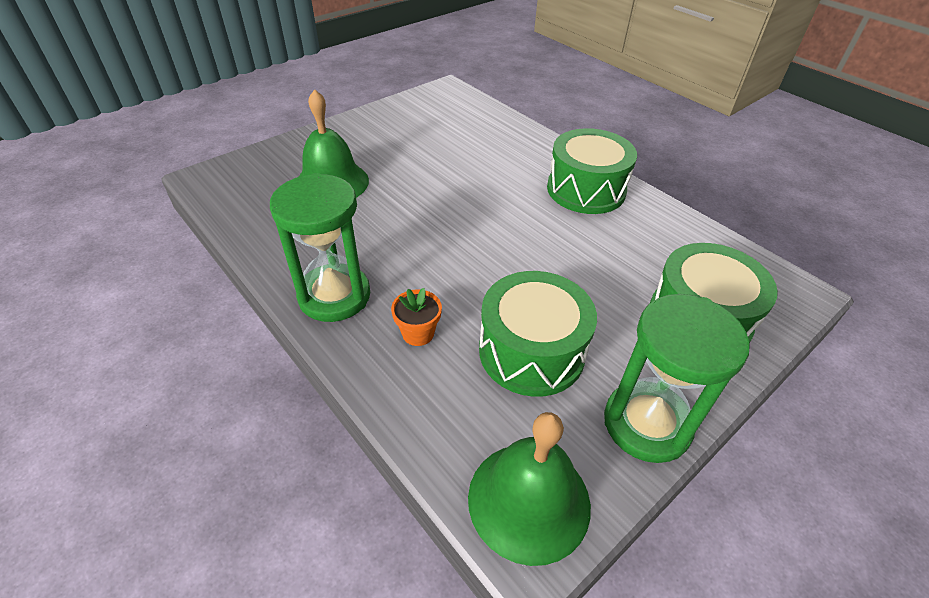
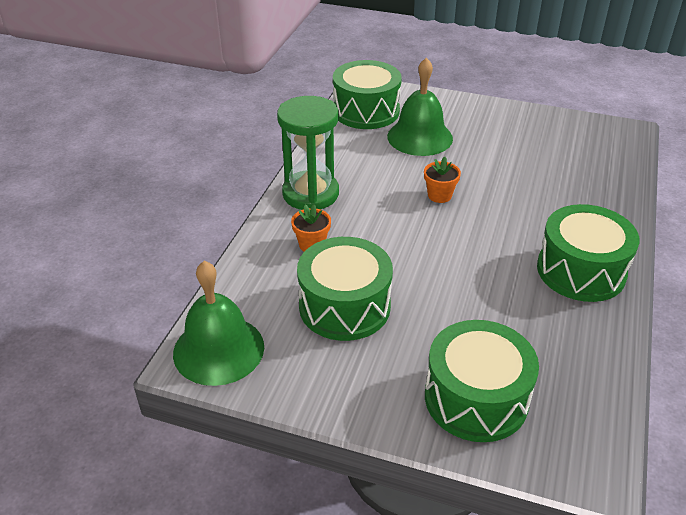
camera: 60 degrees right, 5 degrees down
(247, 194) = (366, 111): none -> green drum
(428, 212) = (439, 195): none -> orange flower pot
(646, 424) = (327, 393): green hourglass -> none

